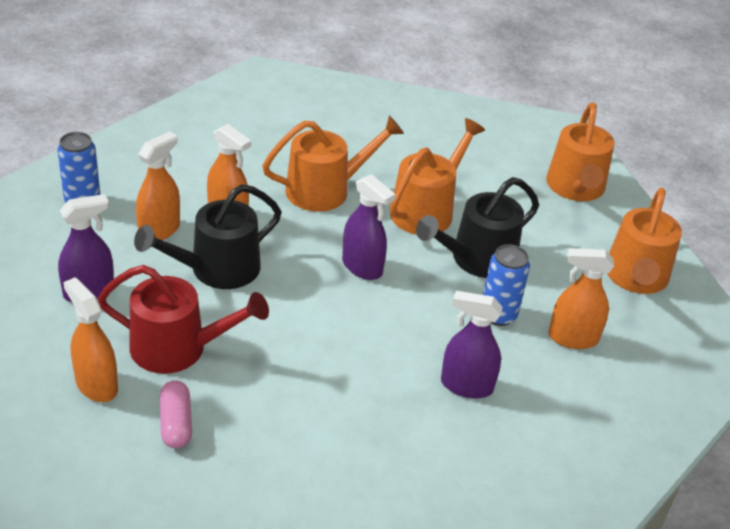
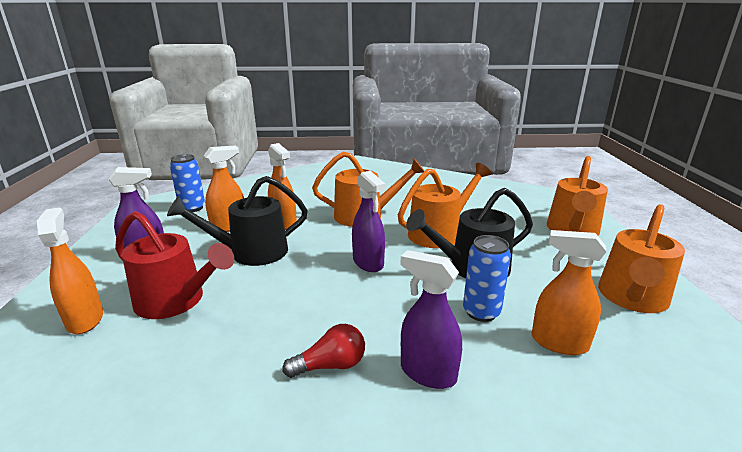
camera: 20 degrees right, 15 degrees down
(176, 423) = (118, 363): pink capsule -> none
(378, 393) = (330, 365): none -> red light bulb

